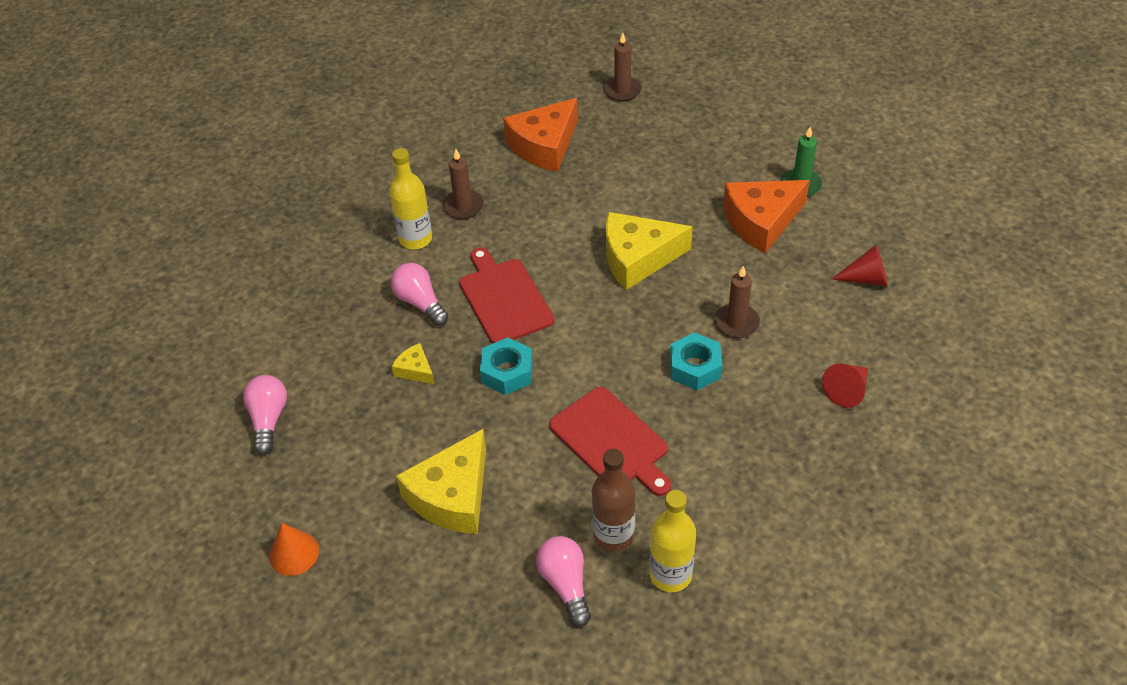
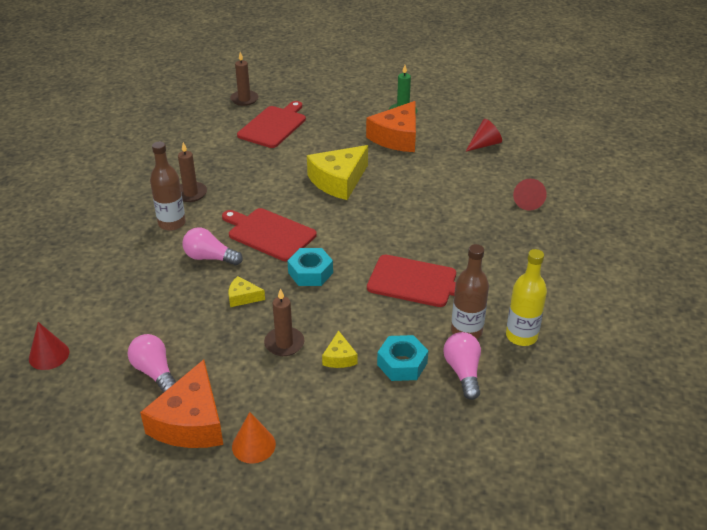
camera: 35 degrees left, 10 degrees down
(193, 350) = (49, 355): none -> red cone
(415, 239) = (172, 223): yellow bottle -> brown bottle
(452, 496) = (339, 357): yellow cheese -> yellow cheese, size x0.47
(544, 146) = (218, 143): orange cheese -> orange cheese (191, 422)
(565, 584) = (463, 372): pink light bulb -> pink light bulb turned 45 degrees clockwise
(626, 144) = (273, 126): none -> red cutting board
(695, 367) = (429, 223): turquoise nut -> turquoise nut (402, 364)
(736, 323) = (432, 192): brown candle -> brown candle (284, 343)

